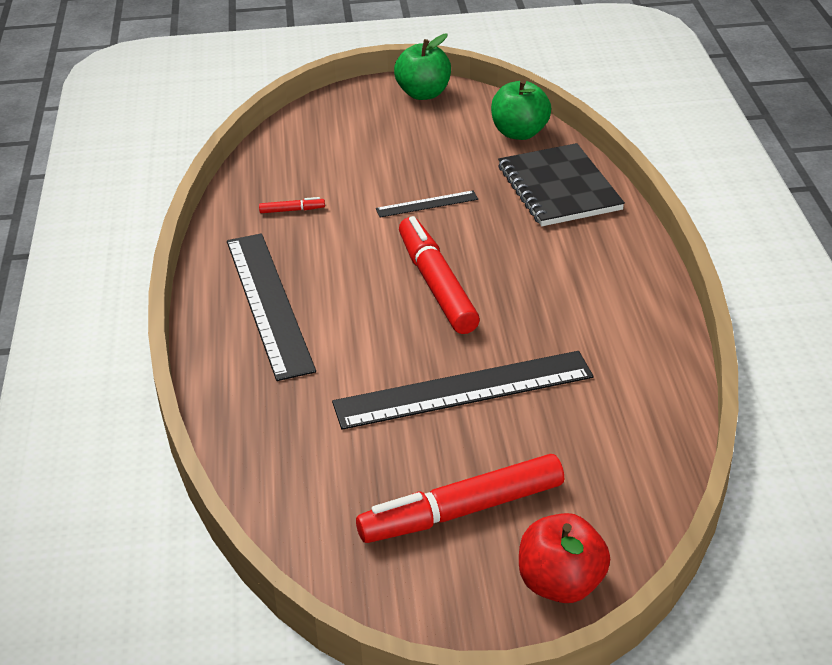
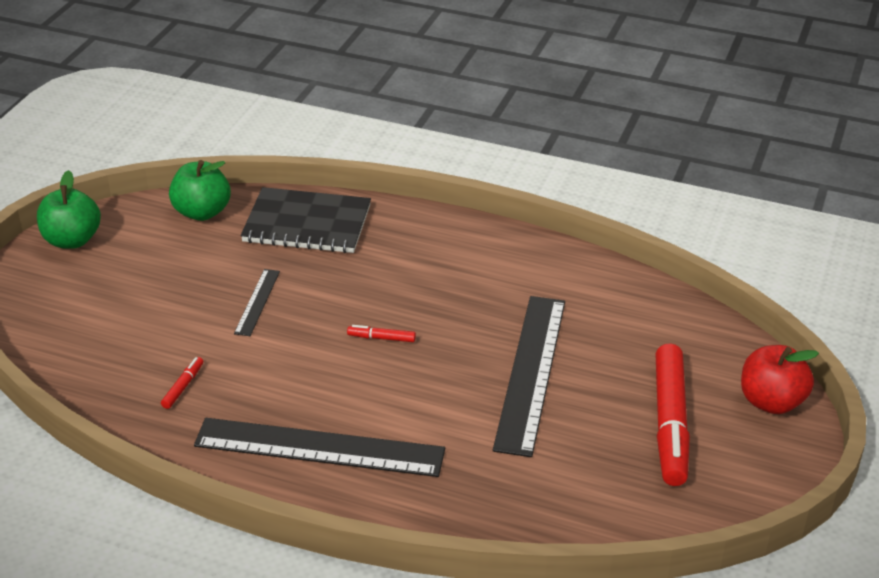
camera: 65 degrees left, 0 degrees up
(436, 285) = (381, 338): red marker -> red marker, size x0.40

